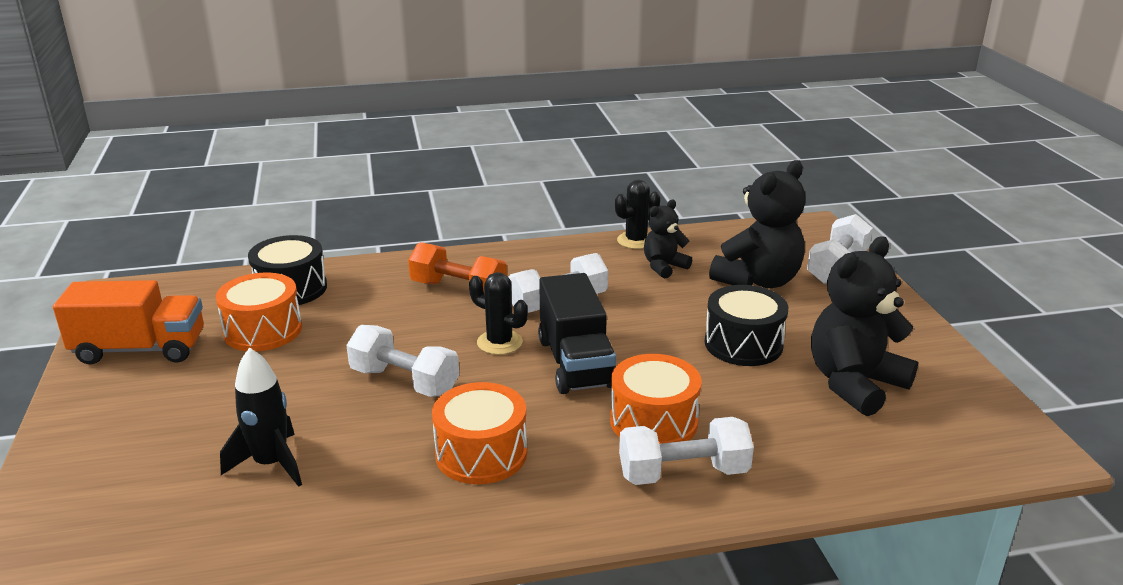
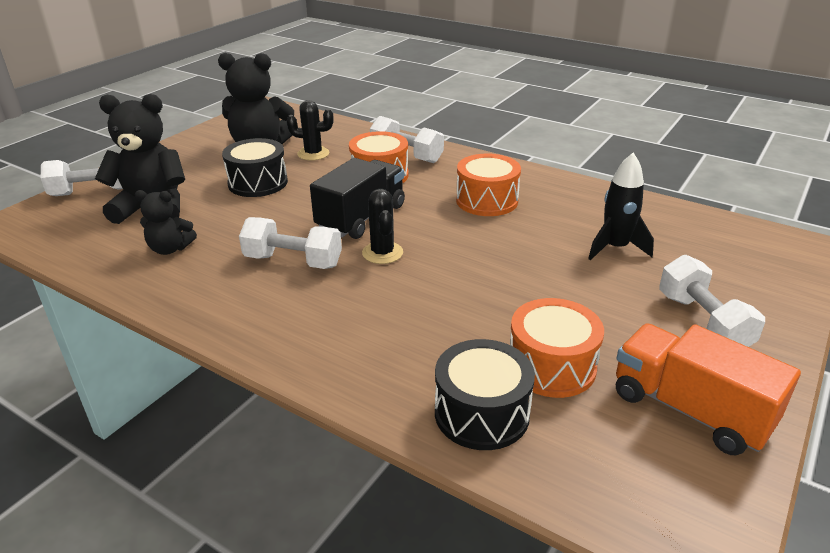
camera: 135 degrees left, 5 degrees up
(404, 381) = (481, 258): white dumbbell -> white dumbbell (702, 322)
(458, 290) = (338, 315): orange dumbbell -> none
(636, 241) = (126, 283): black cactus -> black cactus (313, 154)

